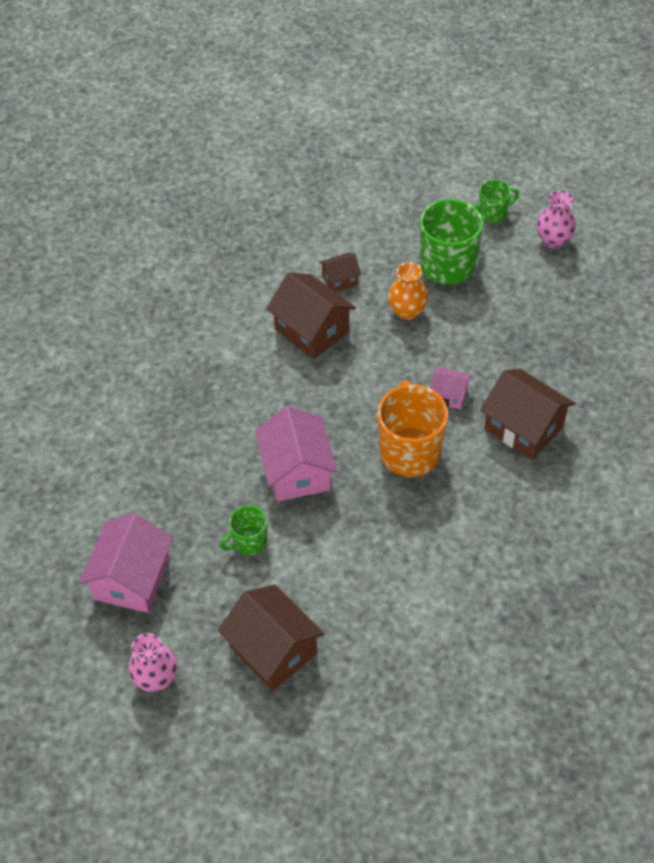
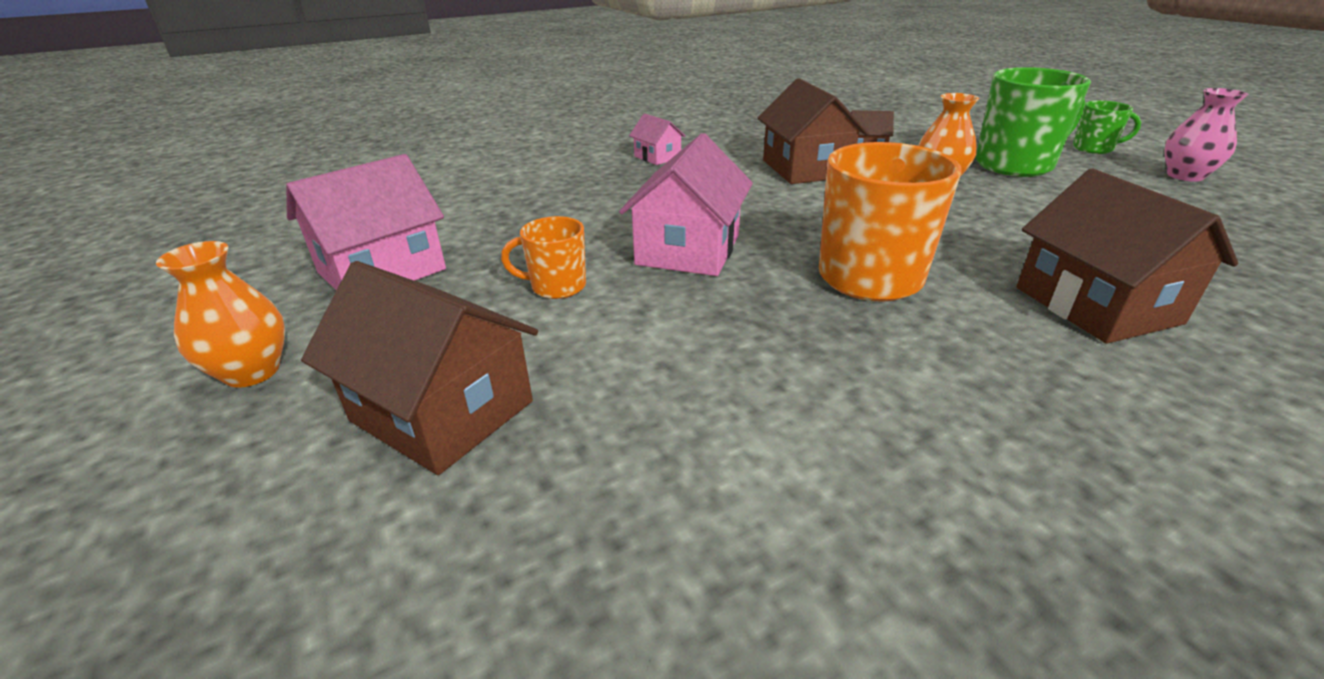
camera: 30 degrees right, 20 degrees down
(156, 678) = (252, 372): pink vase -> orange vase
(249, 542) = (557, 286): green mug -> orange mug
(273, 650) = (442, 411): brown house -> brown house turned 45 degrees counterclockwise
(449, 395) = (967, 246): pink house -> pink house (657, 157)

